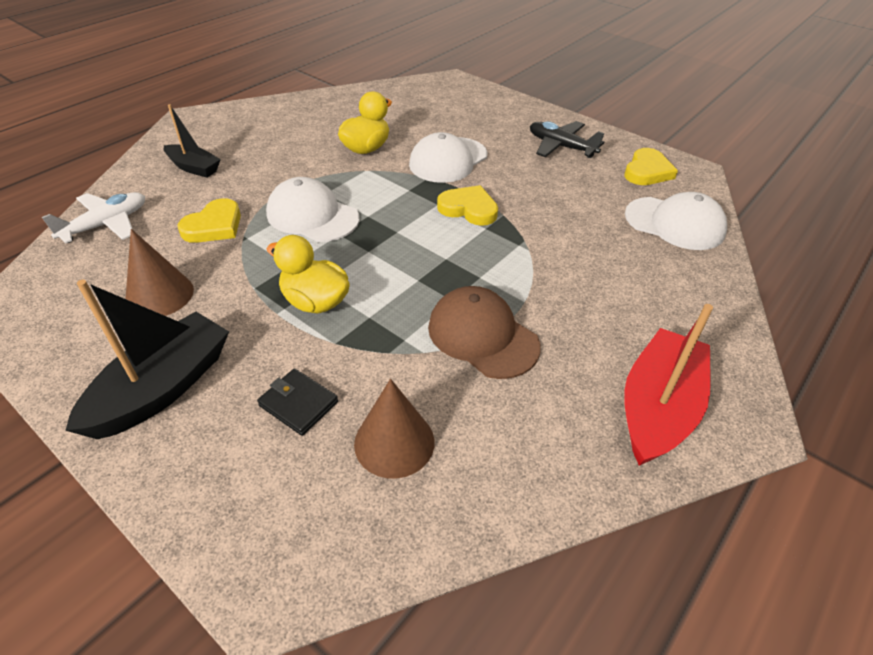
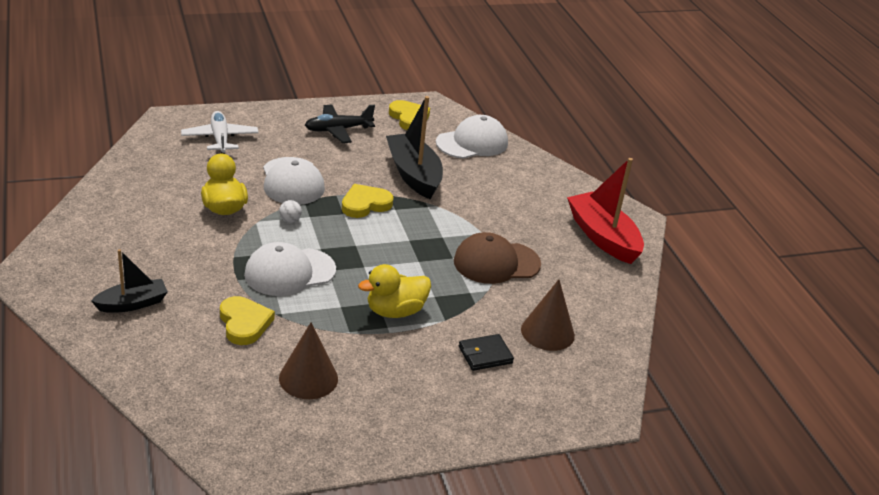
camera: 60 degrees left, 10 degrees down
(106, 225) = (169, 379): white plane -> white plane (220, 139)
(162, 388) = (416, 406): black boat -> black boat (414, 175)
(389, 183) = (290, 220): none -> white ball

